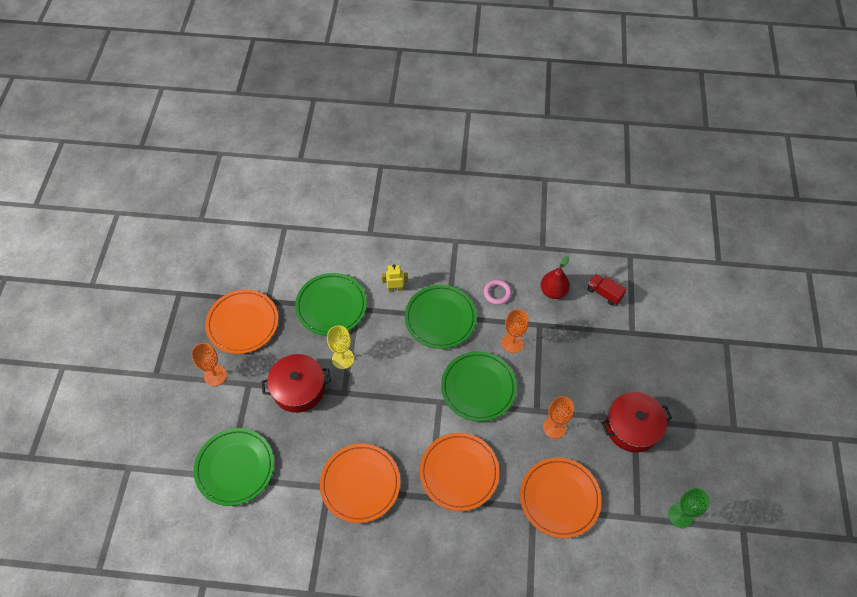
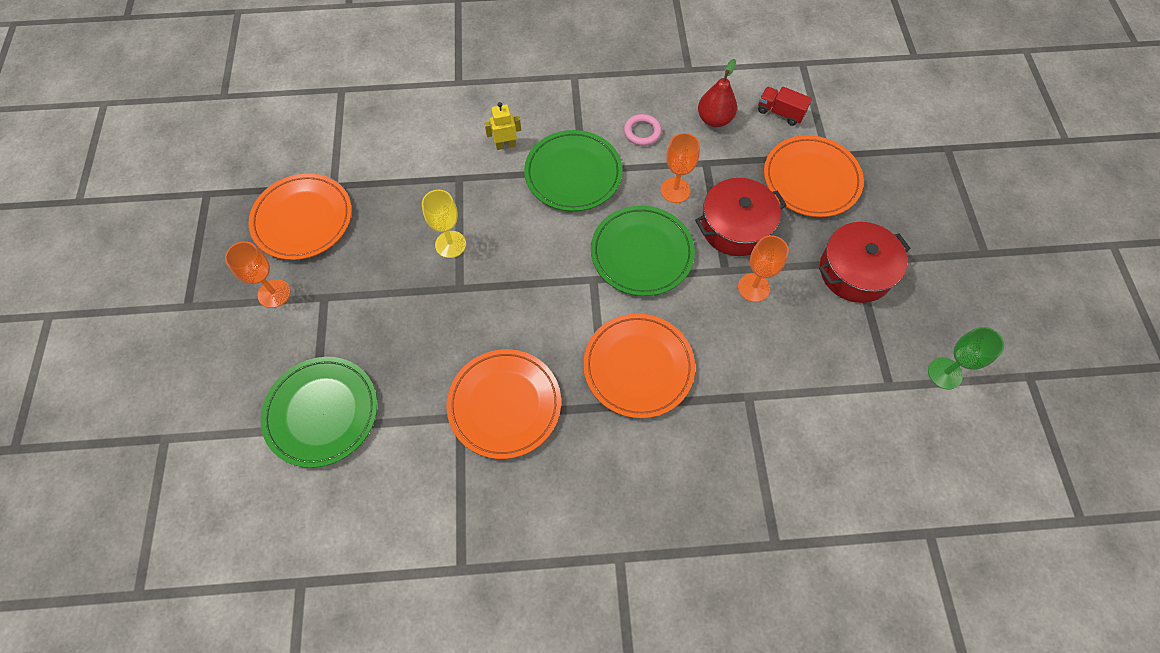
camera: 10 degrees left, 5 degrees up
(298, 389) = (395, 292): red pot -> red pot (735, 227)
(331, 306) = (422, 179): green plate -> none
(559, 498) = (781, 378): orange plate -> orange plate (811, 179)

